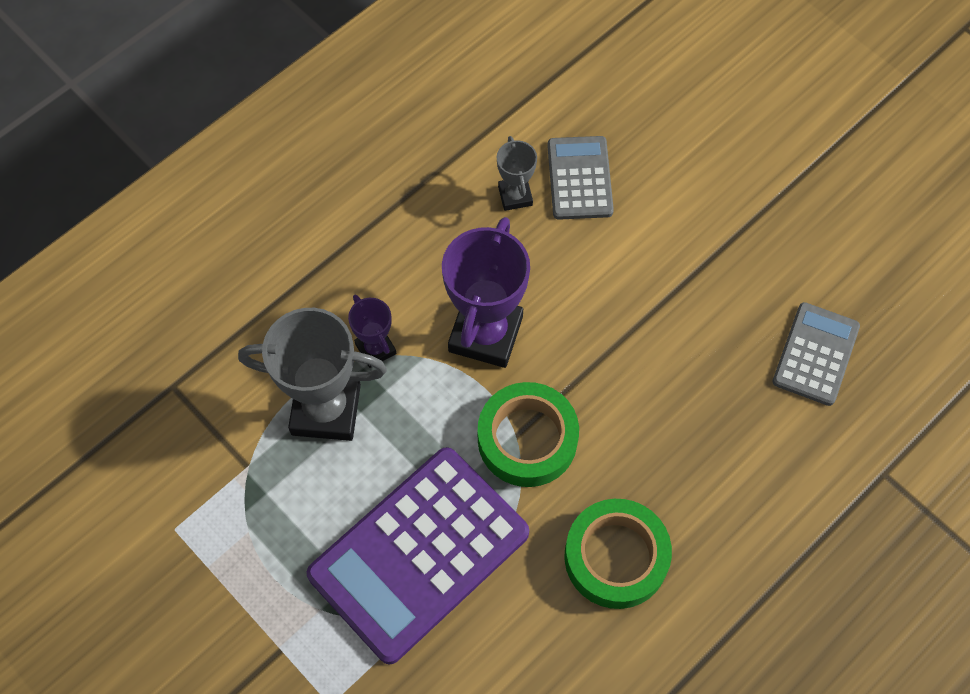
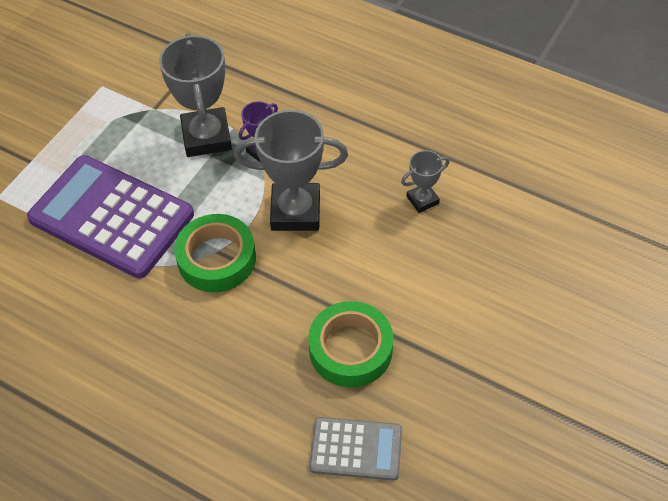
camera: 75 degrees right, 10 degrees down
(485, 334) = (295, 211): purple trophy -> grey trophy
(579, 178) = (457, 238): grey calculator -> none
(616, 557) = (135, 338): green tape -> green tape (350, 349)

